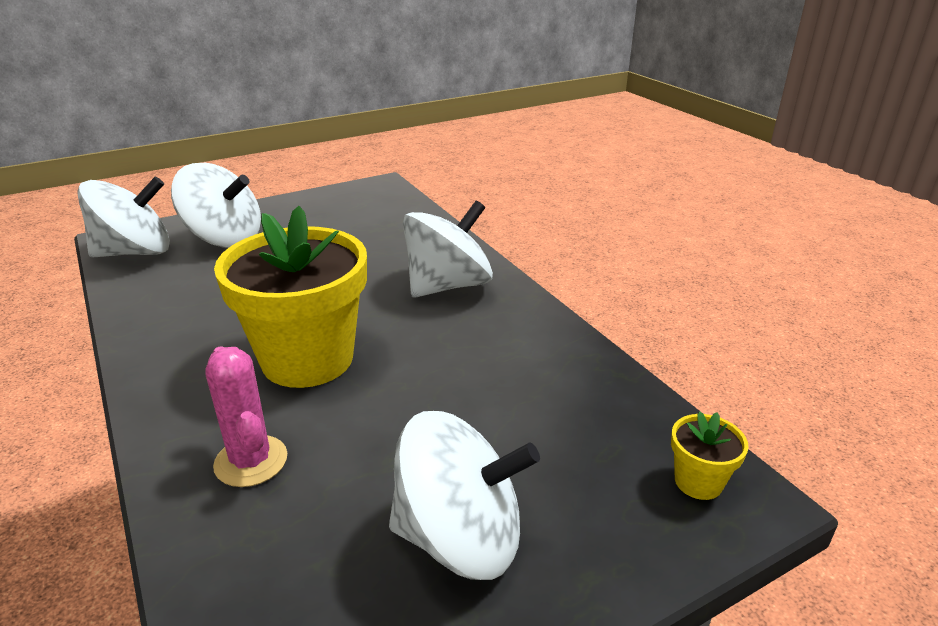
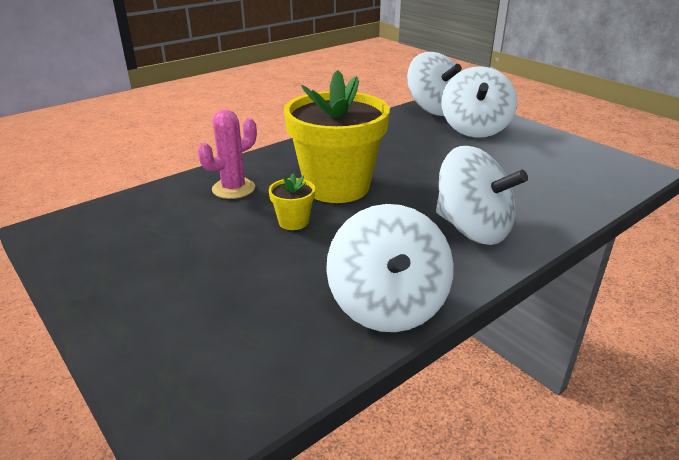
camera: 80 degrees right, 0 degrees up
(460, 537) = (164, 269): white spinning top -> white spinning top (387, 305)
(698, 482) = (213, 398): yellow flower pot -> yellow flower pot (293, 222)

